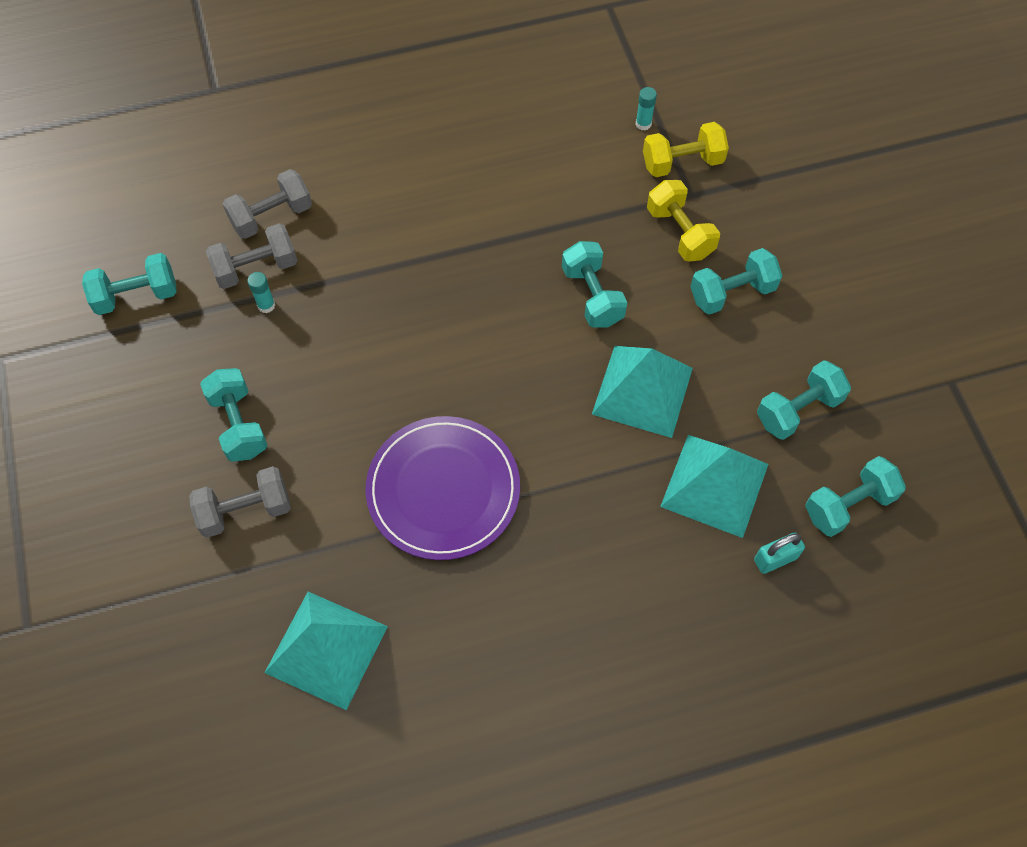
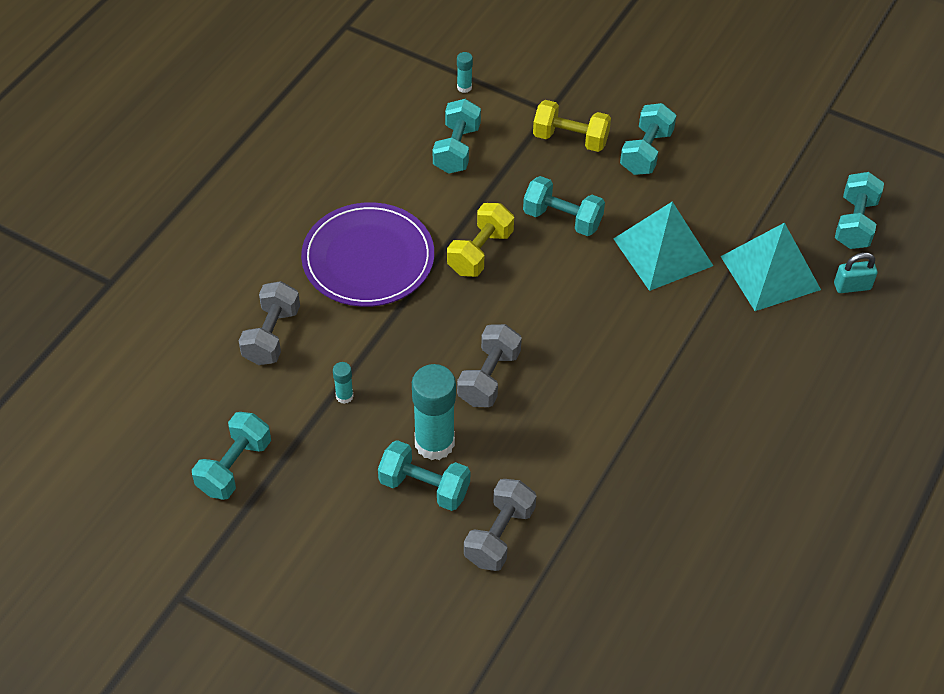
camera: 45 degrees left, 10 degrees down
(256, 268) = (305, 378): grey dumbbell -> grey dumbbell (489, 377)
(285, 397) = (434, 443): none -> turquoise glue stick
(326, 649) = (660, 569): turquoise pyramid -> none
(443, 490) = (613, 411): purple plate -> purple plate (368, 258)
(682, 162) = (519, 94): yellow dumbbell -> yellow dumbbell (480, 252)
(775, 559) = (852, 286): turquoise padlock -> turquoise padlock turned 60 degrees clockwise
(798, 410) = (765, 191): turquoise dumbbell -> turquoise dumbbell (456, 149)

